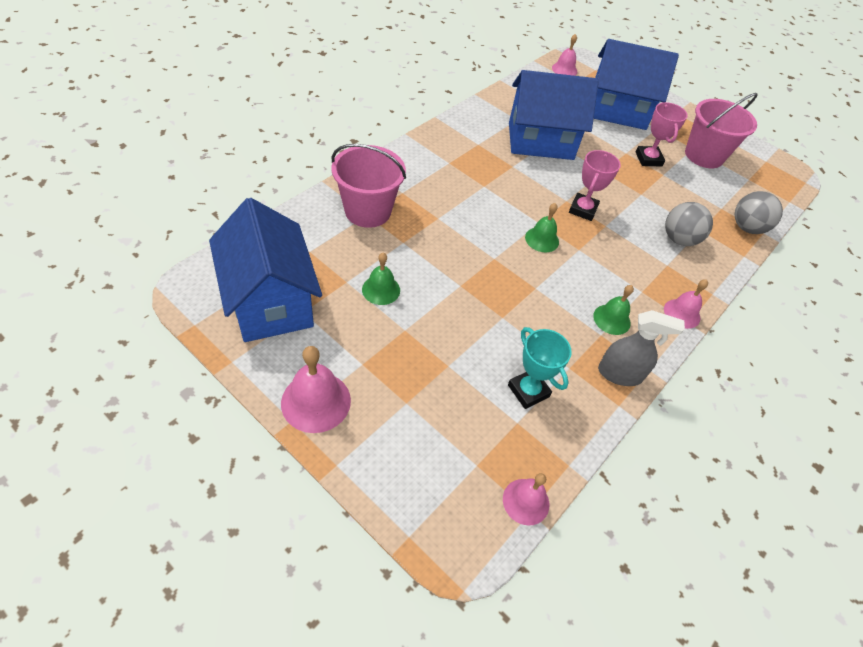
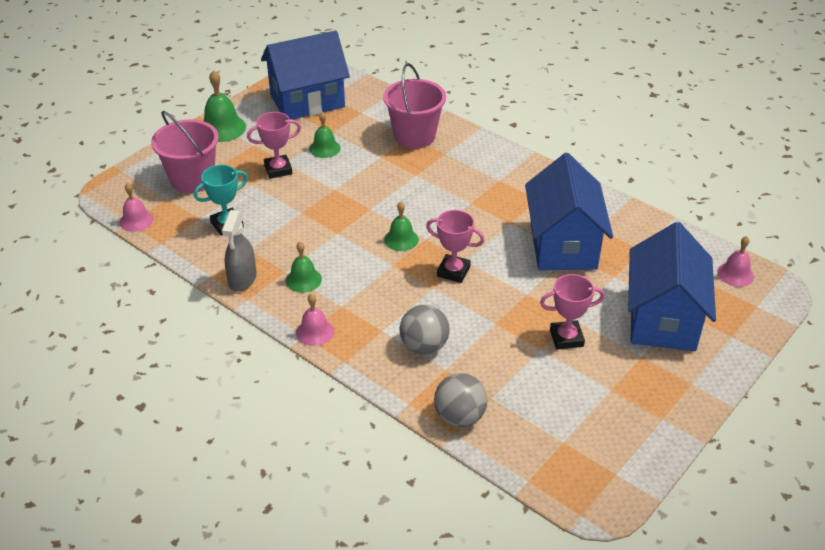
camera: 95 degrees right, 10 degrees down
(316, 401) = (222, 128): pink bell -> green bell
(420, 337) = (278, 169): none -> pink trophy
(704, 155) = (598, 398): pink bucket -> pink bucket (192, 179)

